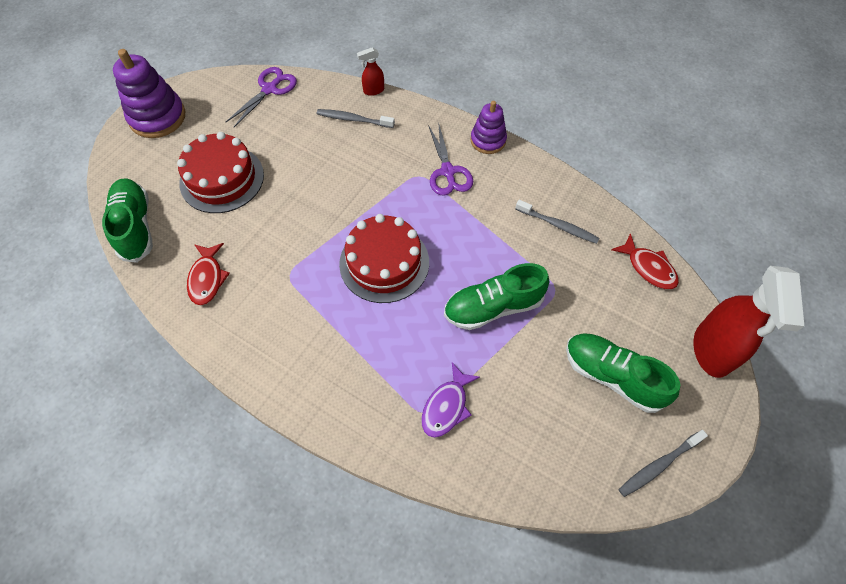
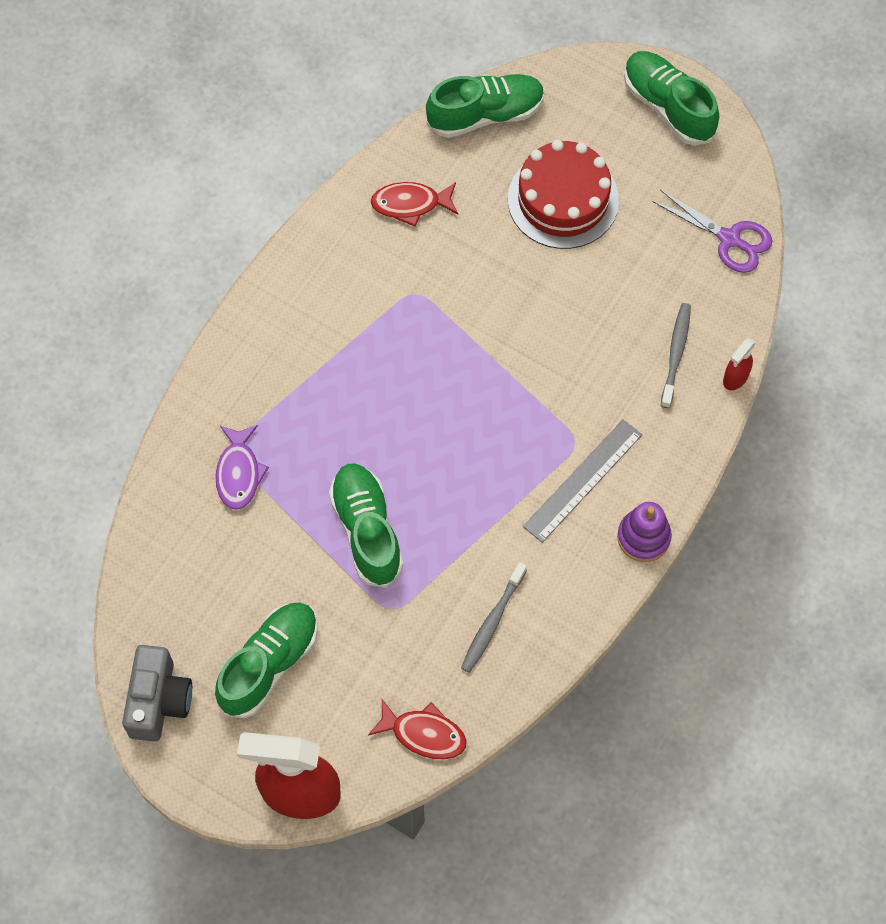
camera: 90 degrees right, 5 degrees up
(157, 117) = (668, 106): purple stacking toy -> green shoe
(373, 90) = (735, 378): red spray bottle -> red spray bottle turned 120 degrees counterclockwise
(384, 263) = (432, 401): red cake -> none
(446, 406) = (239, 473): purple fish -> purple fish turned 120 degrees counterclockwise
(448, 172) = (583, 480): purple scissors -> grey ruler
(648, 268) = (424, 734): red fish -> red fish turned 120 degrees counterclockwise
(659, 465) = (159, 701): grey toothbrush -> grey camera

